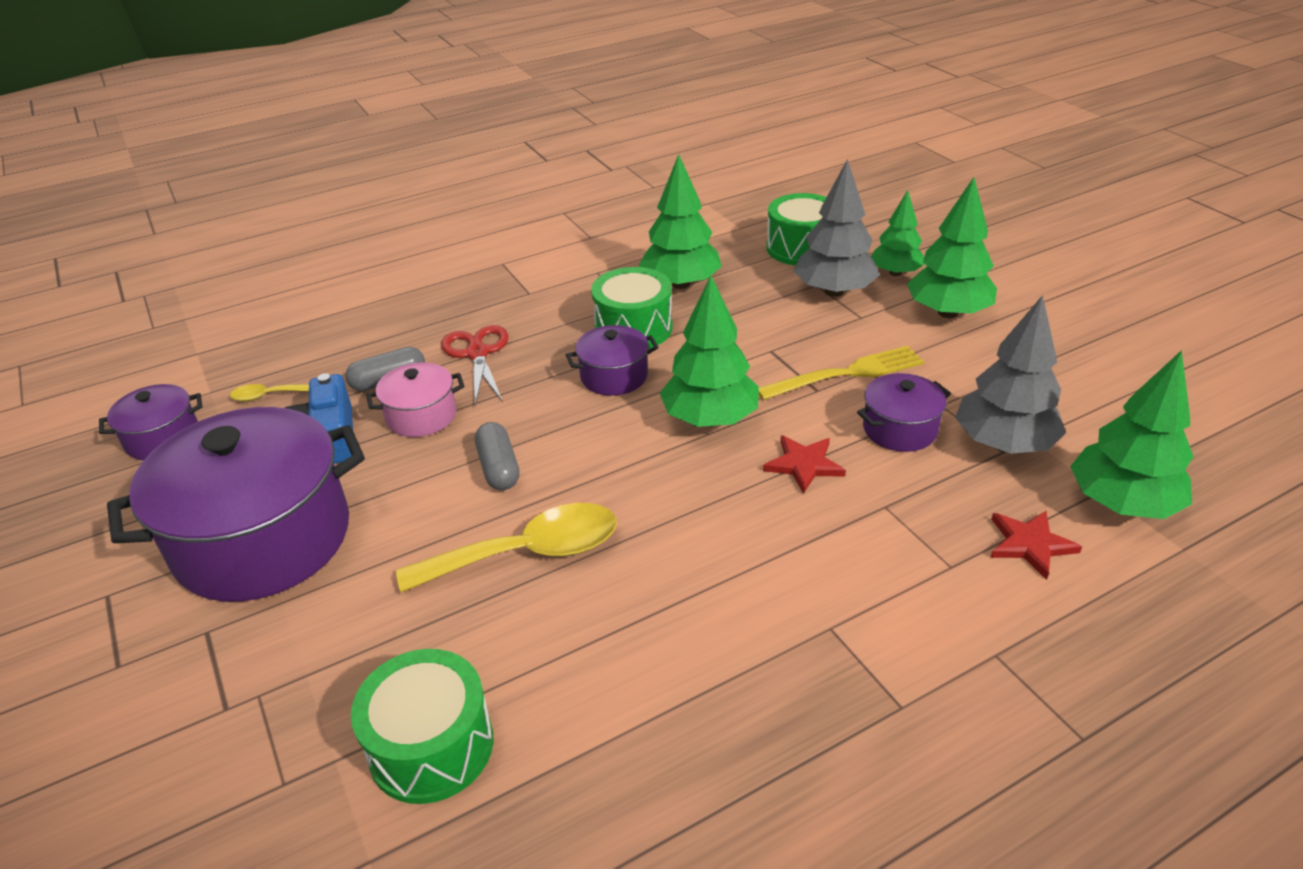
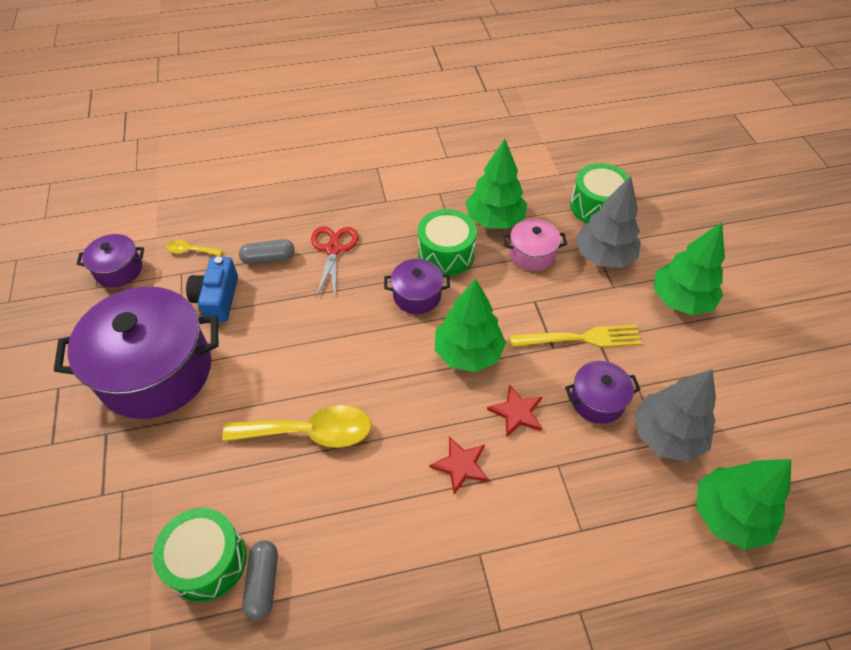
camera: 15 degrees right, 15 degrees up
(421, 416) = (280, 296): pink pot -> pink pot (532, 254)
(498, 468) = (315, 355): grey capsule -> grey capsule (263, 582)
(895, 273) = (658, 250): green tree -> none
(1030, 544) = (645, 529): red star -> red star (460, 465)

